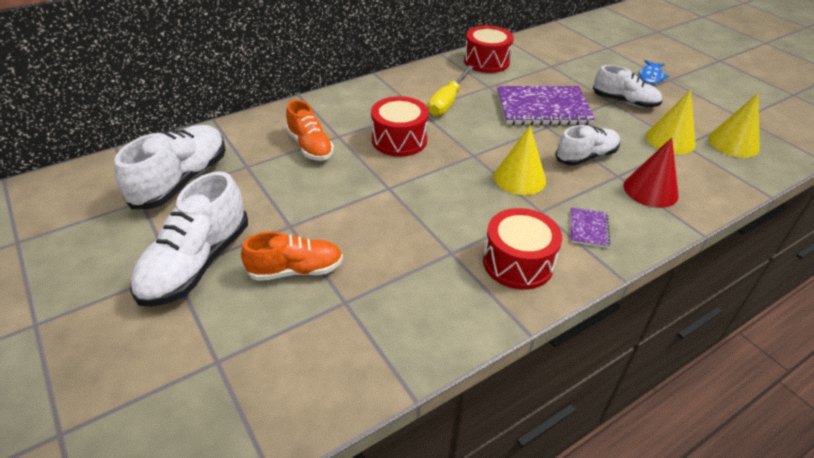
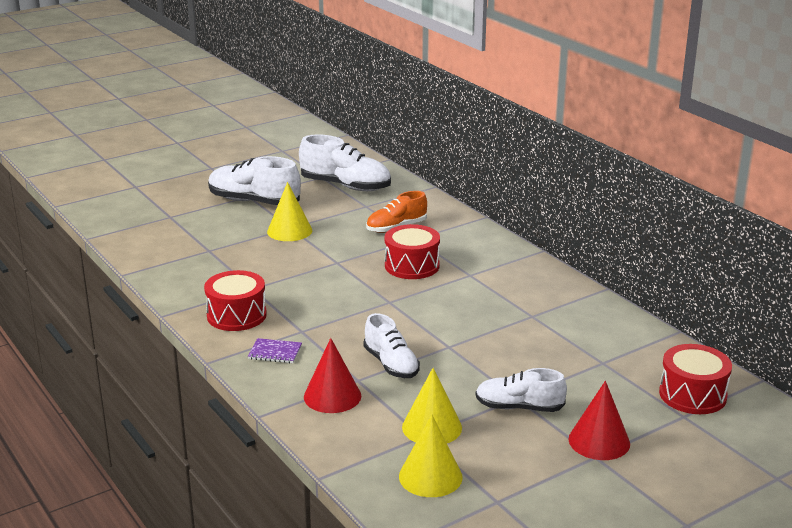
camera: 90 degrees right, 15 degrees down
(296, 270) = (242, 232): orange shoe -> none
(448, 101) = (490, 290): yellow screwdriver -> none
(486, 61) = (597, 317): red drum -> red drum (692, 395)
(519, 178) = (352, 323): yellow cone -> yellow cone (289, 231)
(543, 108) = (489, 347): purple notebook -> none
(624, 102) = (519, 407): white shoe -> white shoe turned 75 degrees clockwise
(651, 77) = (599, 441): blue fish -> red cone

